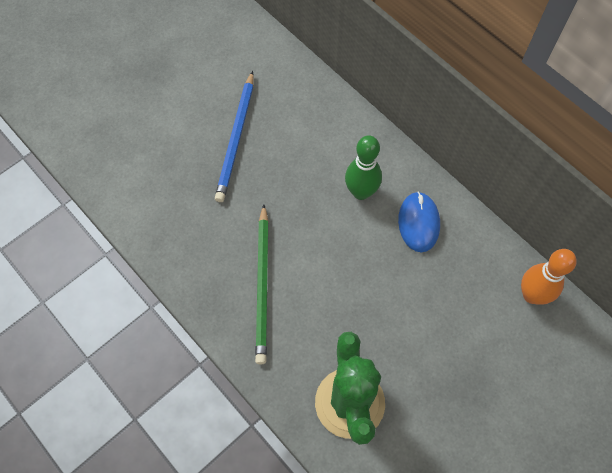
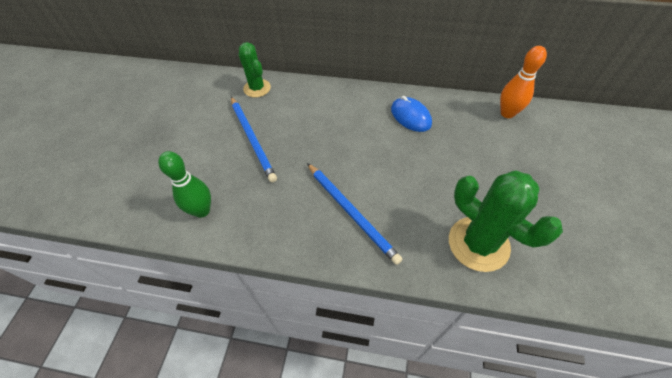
camera: 35 degrees left, 10 degrees down
(262, 285) = (351, 212): green pencil -> blue pencil
(288, 75) = (257, 88): none -> green cactus
(361, 192) = (361, 121): green bowling pin -> green bowling pin (202, 210)

